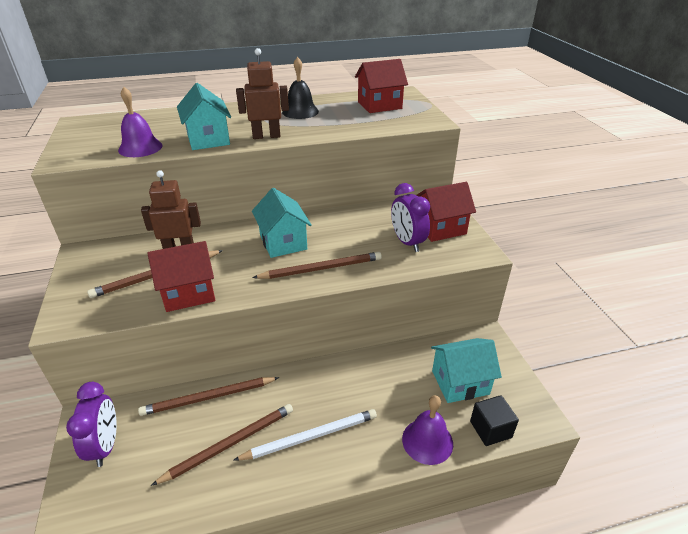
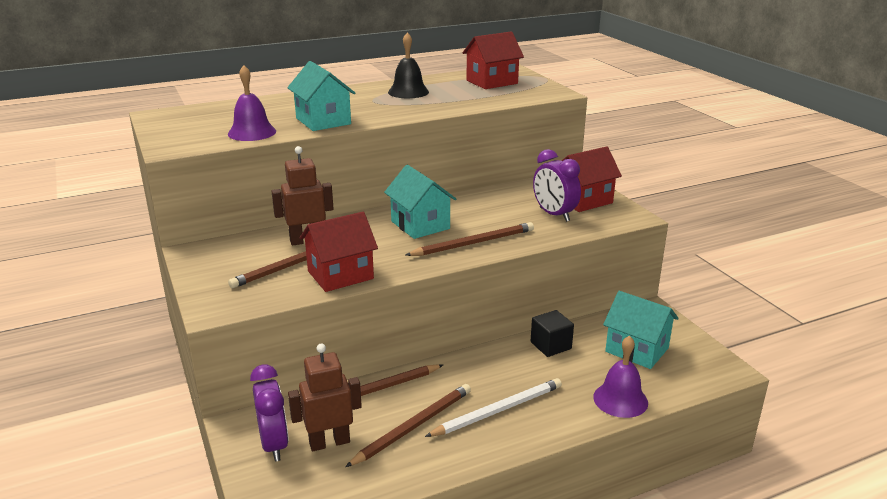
camera: 10 degrees left, 10 degrees down
(266, 136) = (386, 115): brown robot -> brown robot (329, 442)
(460, 382) = (636, 350): turquoise house -> turquoise house turned 60 degrees clockwise
(490, 429) = (680, 383): black cube -> black cube (550, 345)

